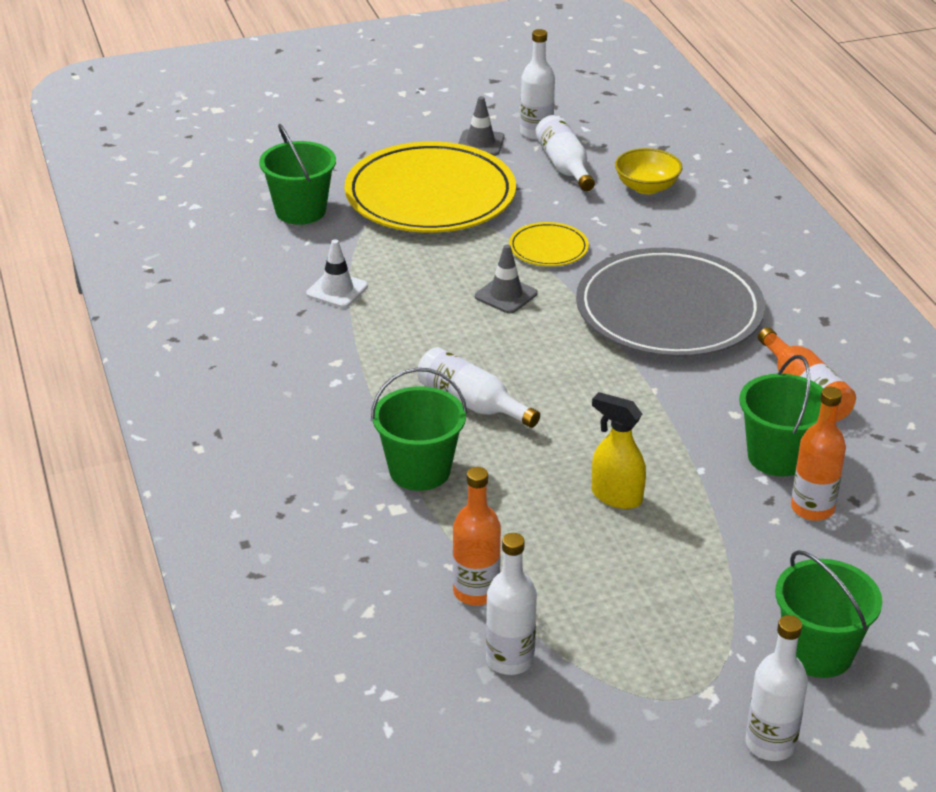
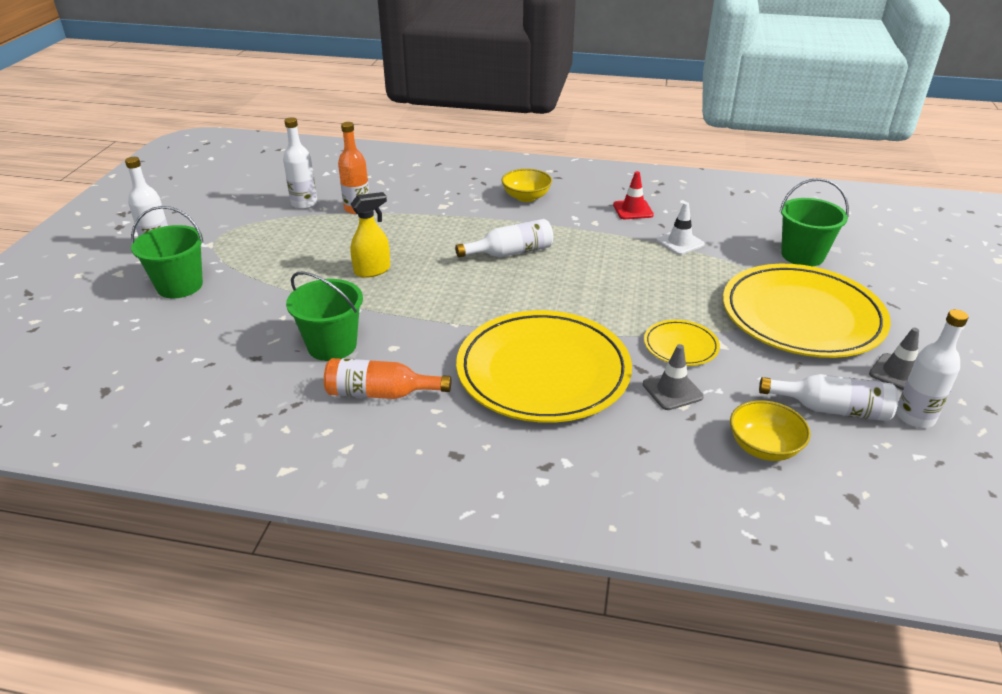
camera: 120 degrees right, 0 degrees up
(276, 342) = (633, 210): none -> red traffic cone
(307, 441) = (526, 197): none -> yellow bowl
(420, 470) = (466, 220): green bucket -> none
(506, 295) = (625, 304): grey traffic cone -> grey traffic cone (672, 390)
(669, 311) = (543, 371): grey plate -> yellow plate
(812, 508) = (272, 336): orange bottle -> none

